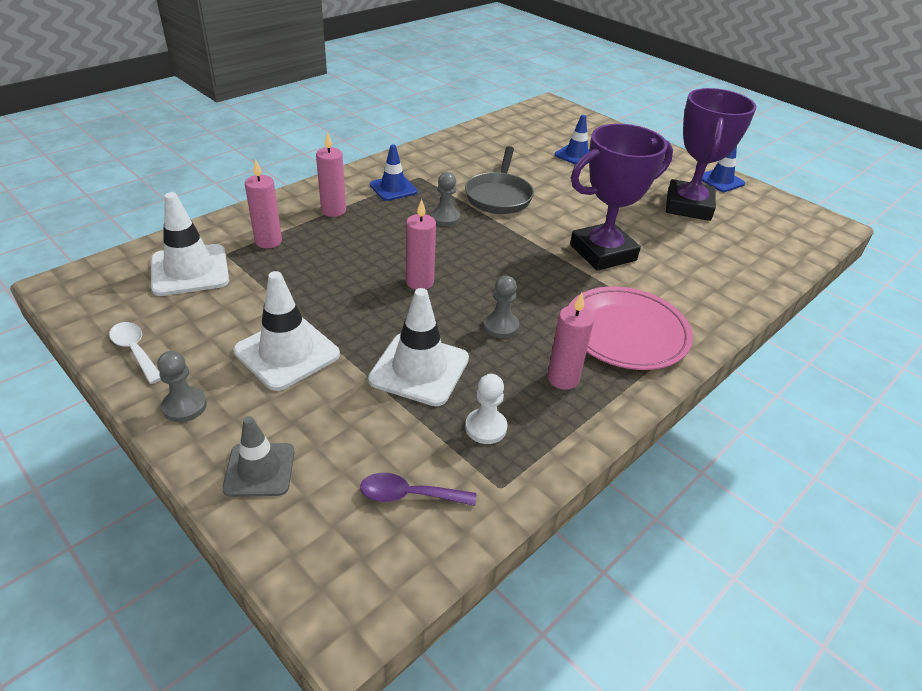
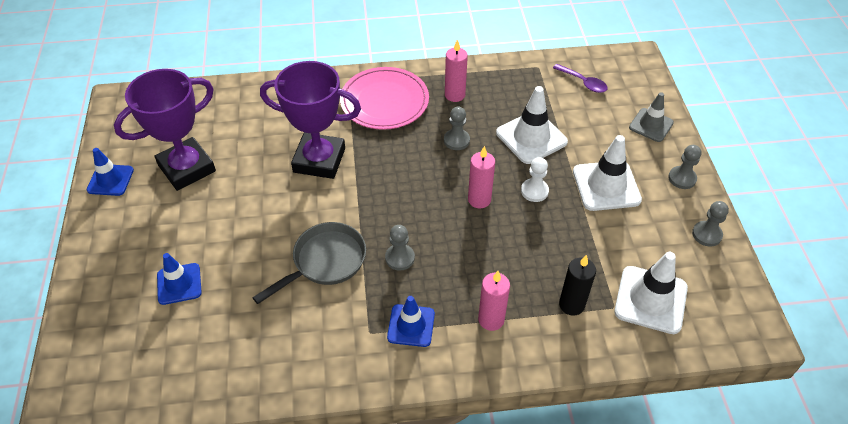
camera: 140 degrees left, 10 degrees up
(135, 351) = (706, 234): white spoon -> grey pawn
(268, 241) = (571, 305): pink candle -> black candle
(486, 427) = (521, 92): white pawn -> white pawn (534, 191)

